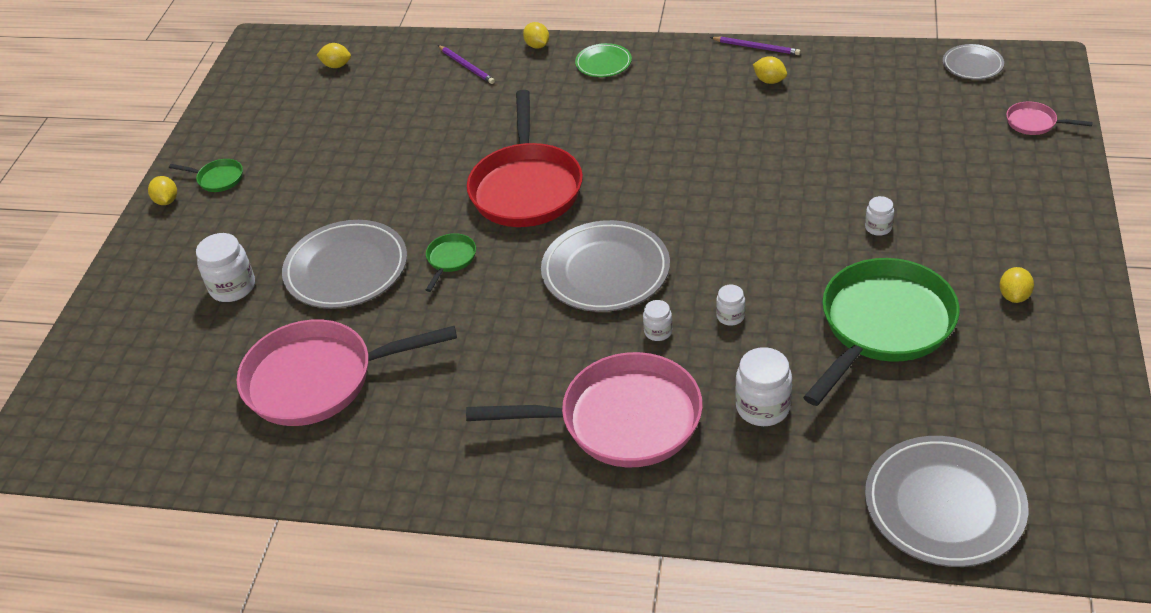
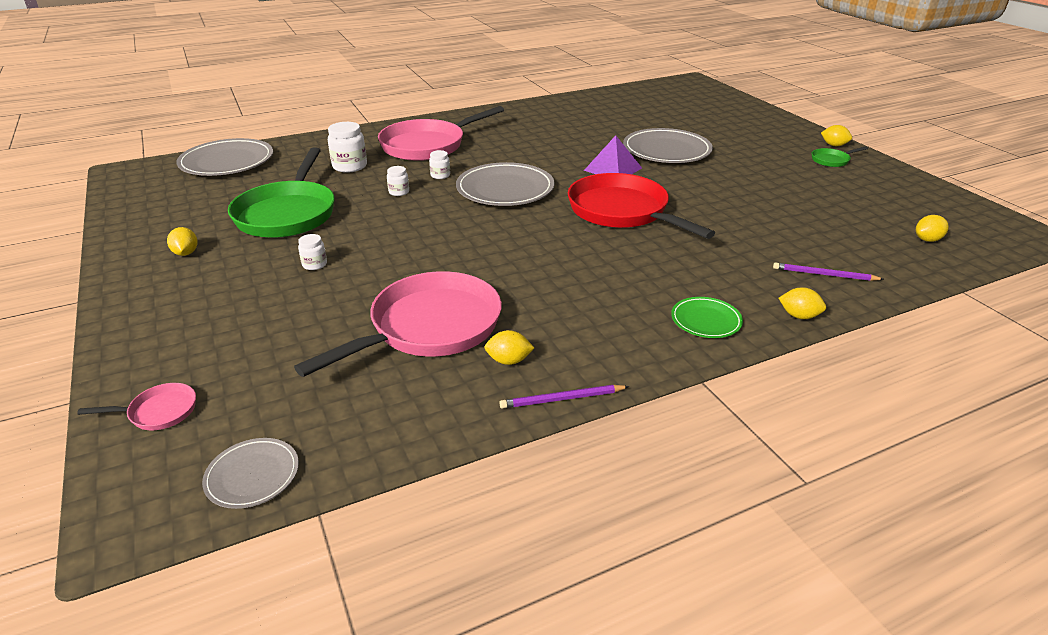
camera: 140 degrees right, 10 degrees down
(232, 287) = (713, 131): white jar -> none
(318, 379) = (604, 120): pink pan -> pink pan (429, 327)
(450, 259) = (613, 169): green pan -> purple pyramid

